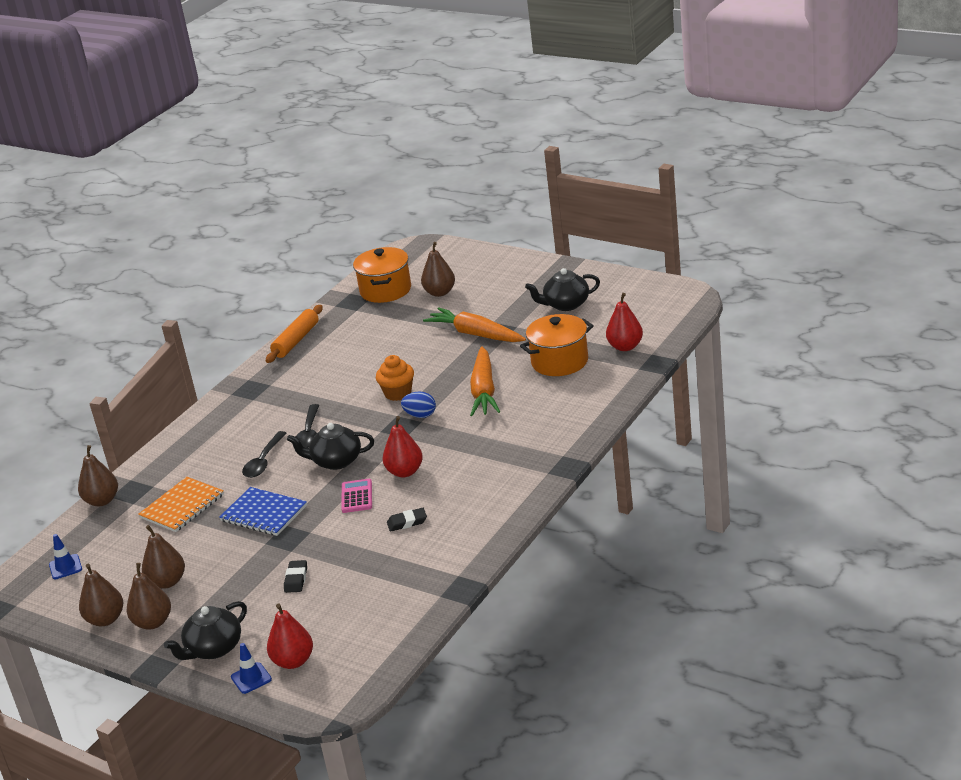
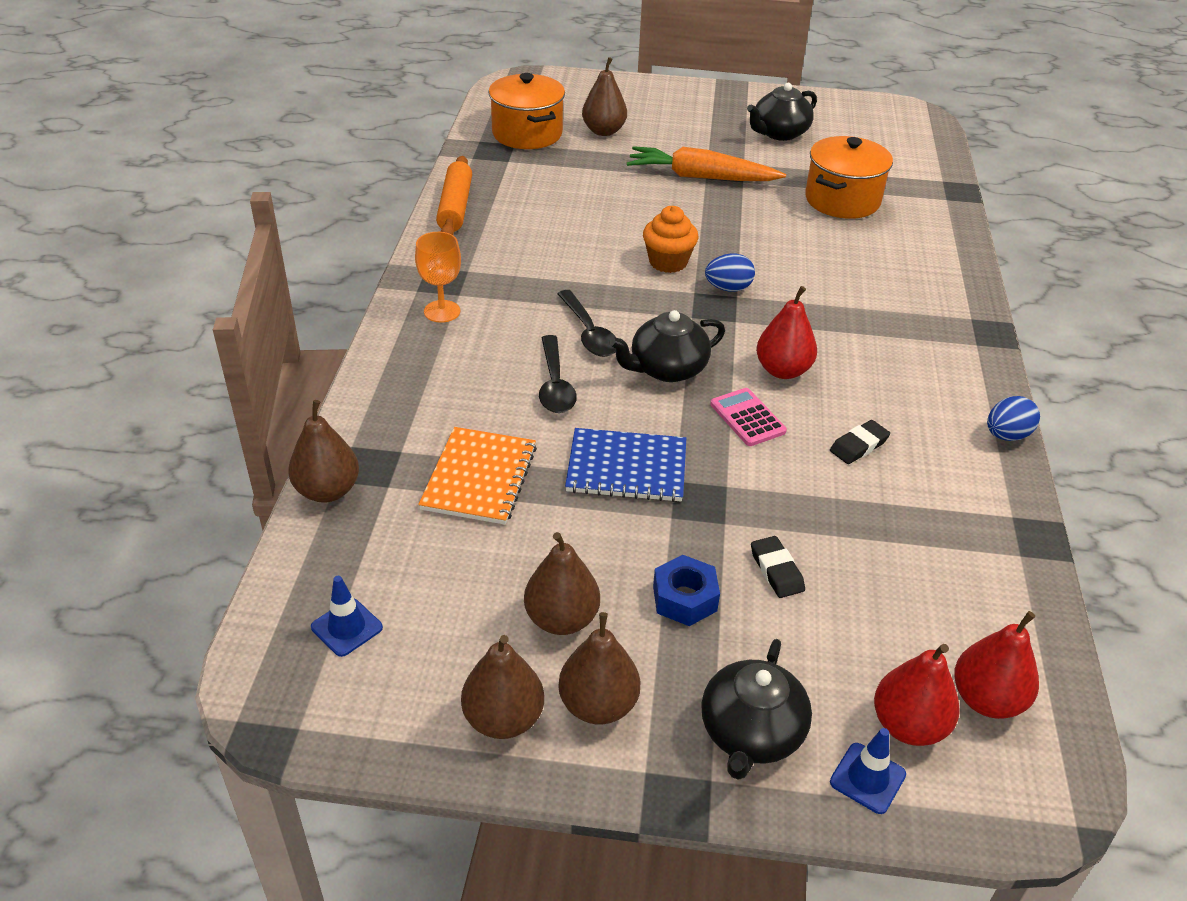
camera: 30 degrees left, 10 degrees up
(235, 409) = (442, 311): none -> orange goblet
(236, 583) = (684, 598): none -> blue nut
(484, 391) = (783, 246): orange carrot -> none
(504, 530) = (1006, 435): none -> blue egg
(625, 347) = (903, 175): red pear -> red pear (986, 699)

